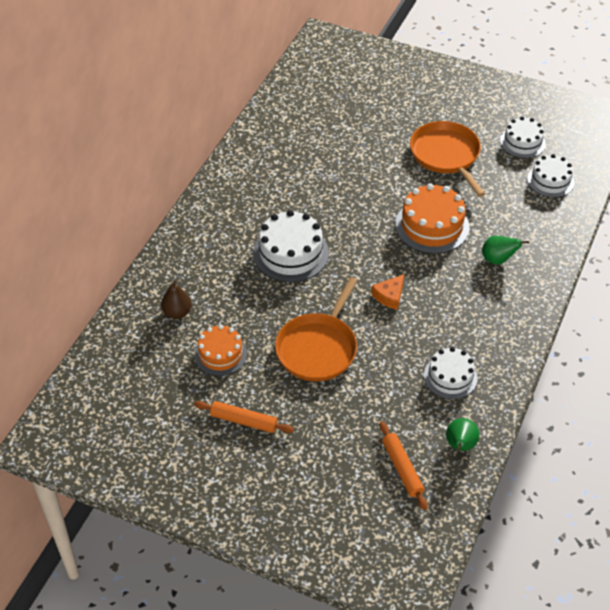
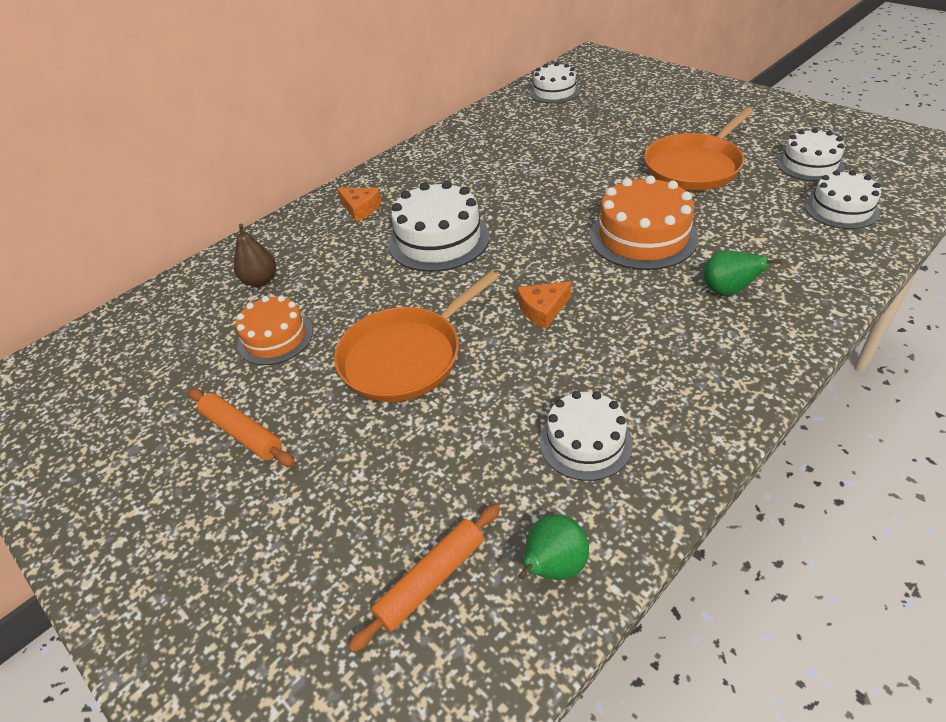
camera: 25 degrees right, 5 degrees down
(214, 235) = (360, 208): none -> orange cheese
(309, 87) = (554, 92): none -> white cake
(402, 469) = (431, 580): orange rolling pin -> orange rolling pin turned 45 degrees clockwise
(446, 155) = (695, 166): orange pan -> orange pan turned 135 degrees counterclockwise

